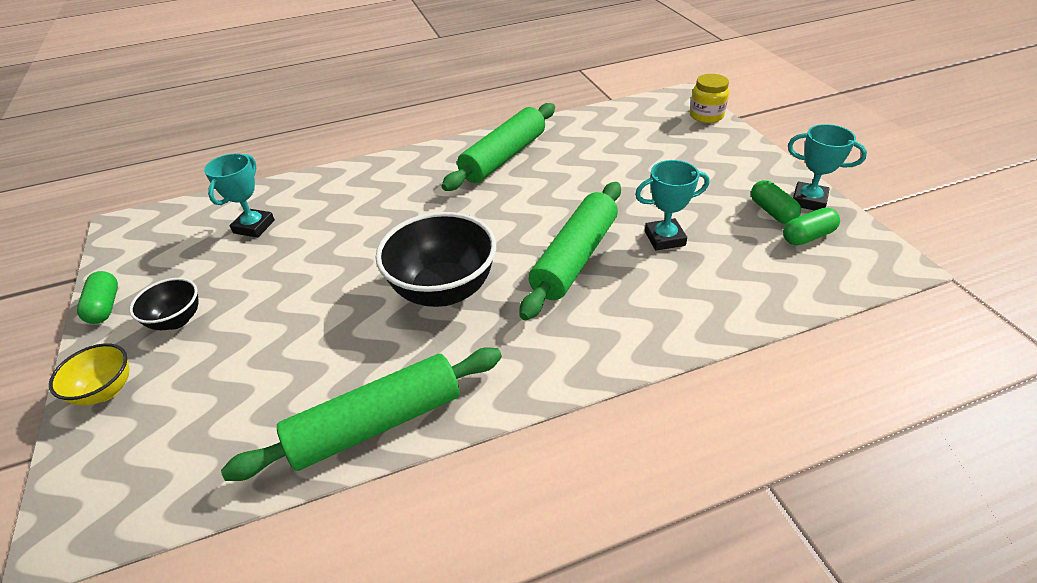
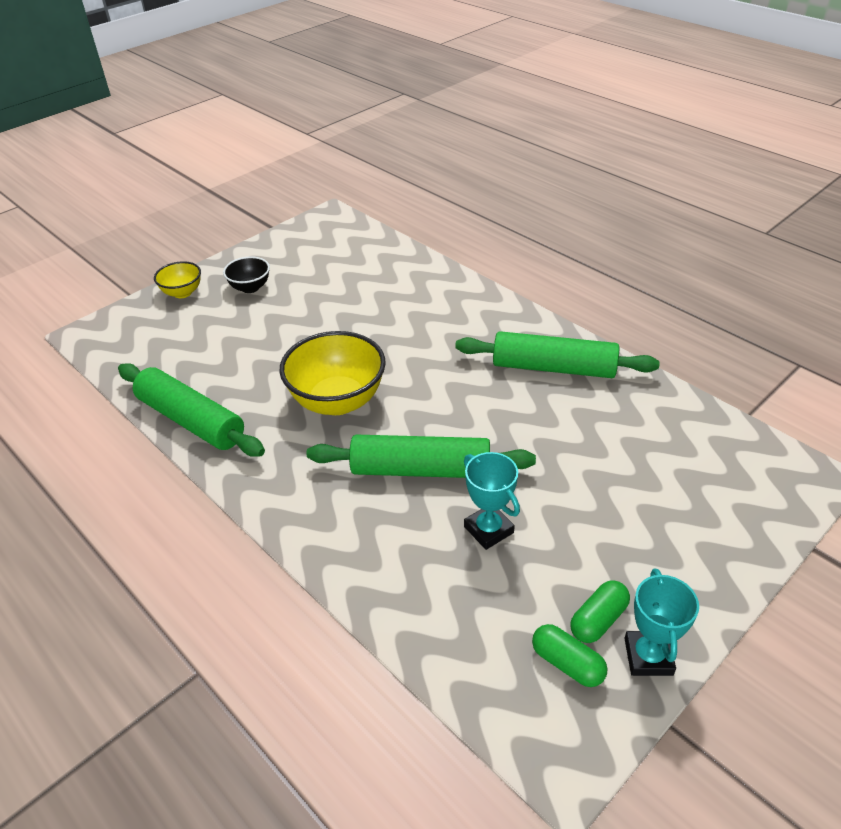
camera: 65 degrees right, 0 degrees up
(105, 306) = (250, 253): green capsule -> none
(254, 226) = (361, 271): turquoise trophy -> none
(443, 290) = (337, 401): black bowl -> yellow bowl
(706, 116) = (783, 513): yellow jar -> none

